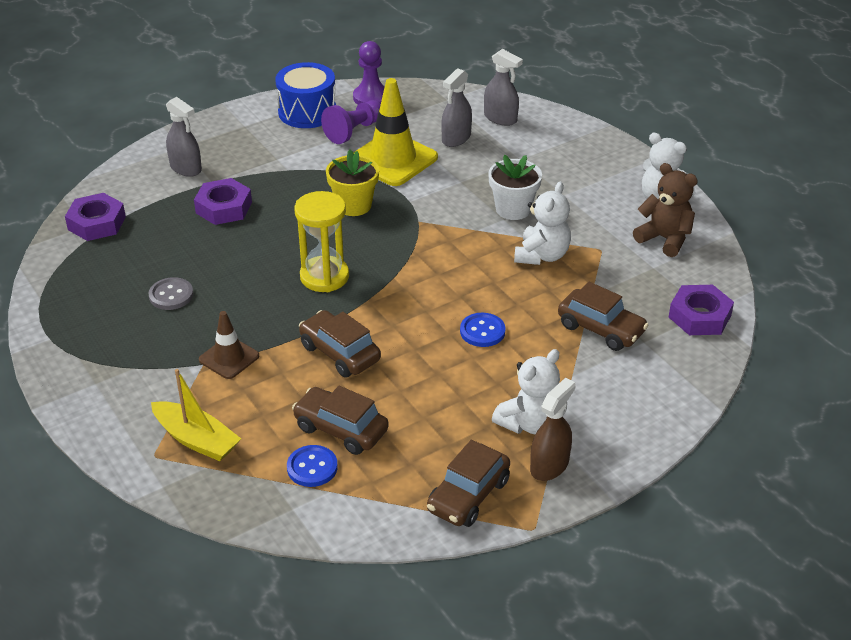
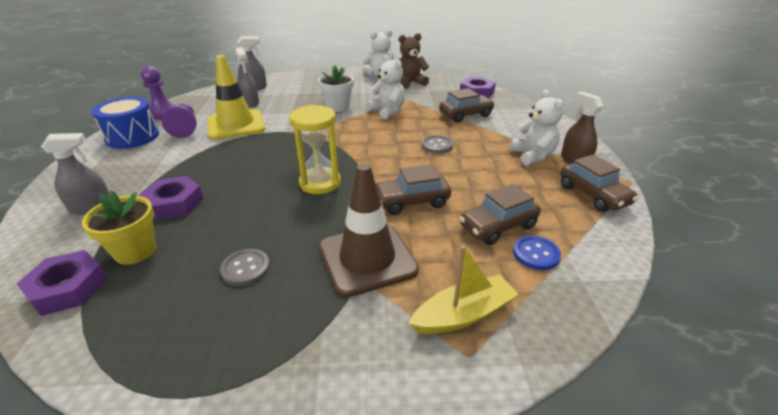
camera: 60 degrees left, 5 degrees down
(229, 358) = (367, 259): brown traffic cone -> brown traffic cone, size x1.81
(354, 205) = (260, 150): yellow flower pot -> yellow flower pot (135, 251)
(482, 331) = (437, 145): blue button -> grey button

